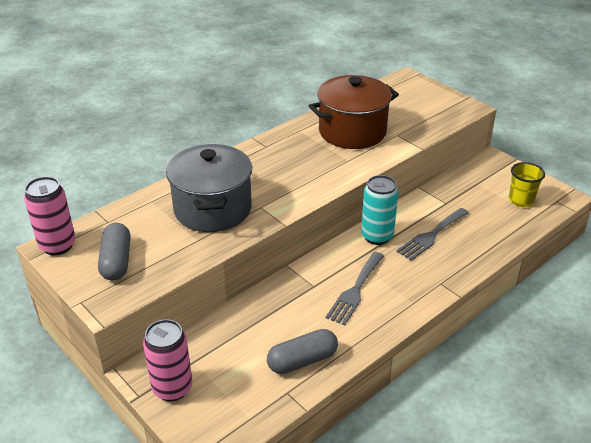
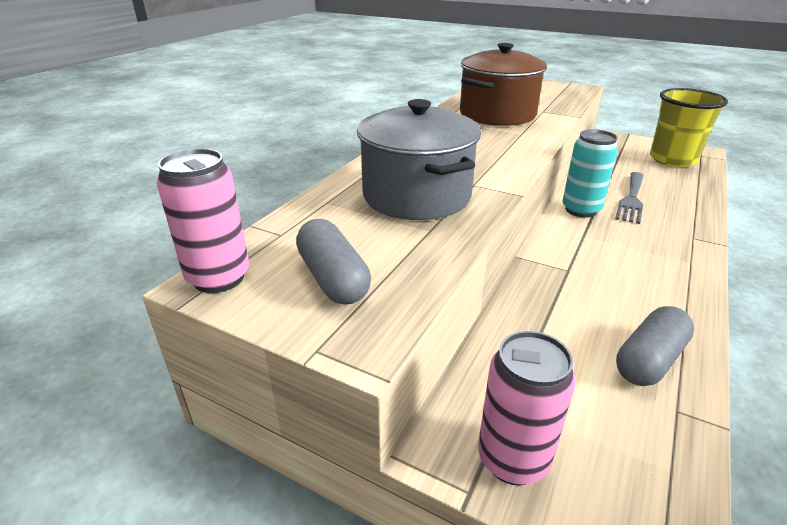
camera: 20 degrees left, 5 degrees down
(355, 290) = (618, 264): grey fork -> none
(521, 200) = (672, 159): yellow cup -> yellow cup, size x1.70

